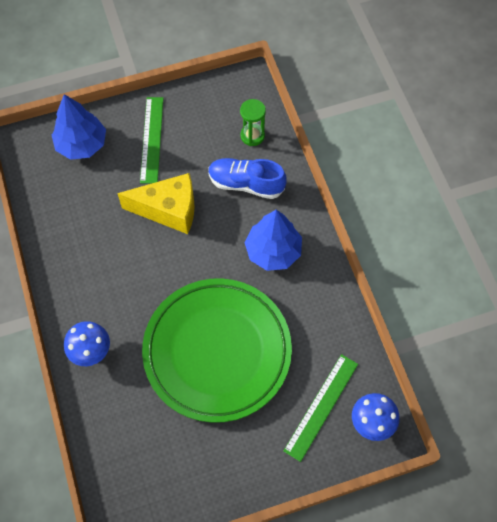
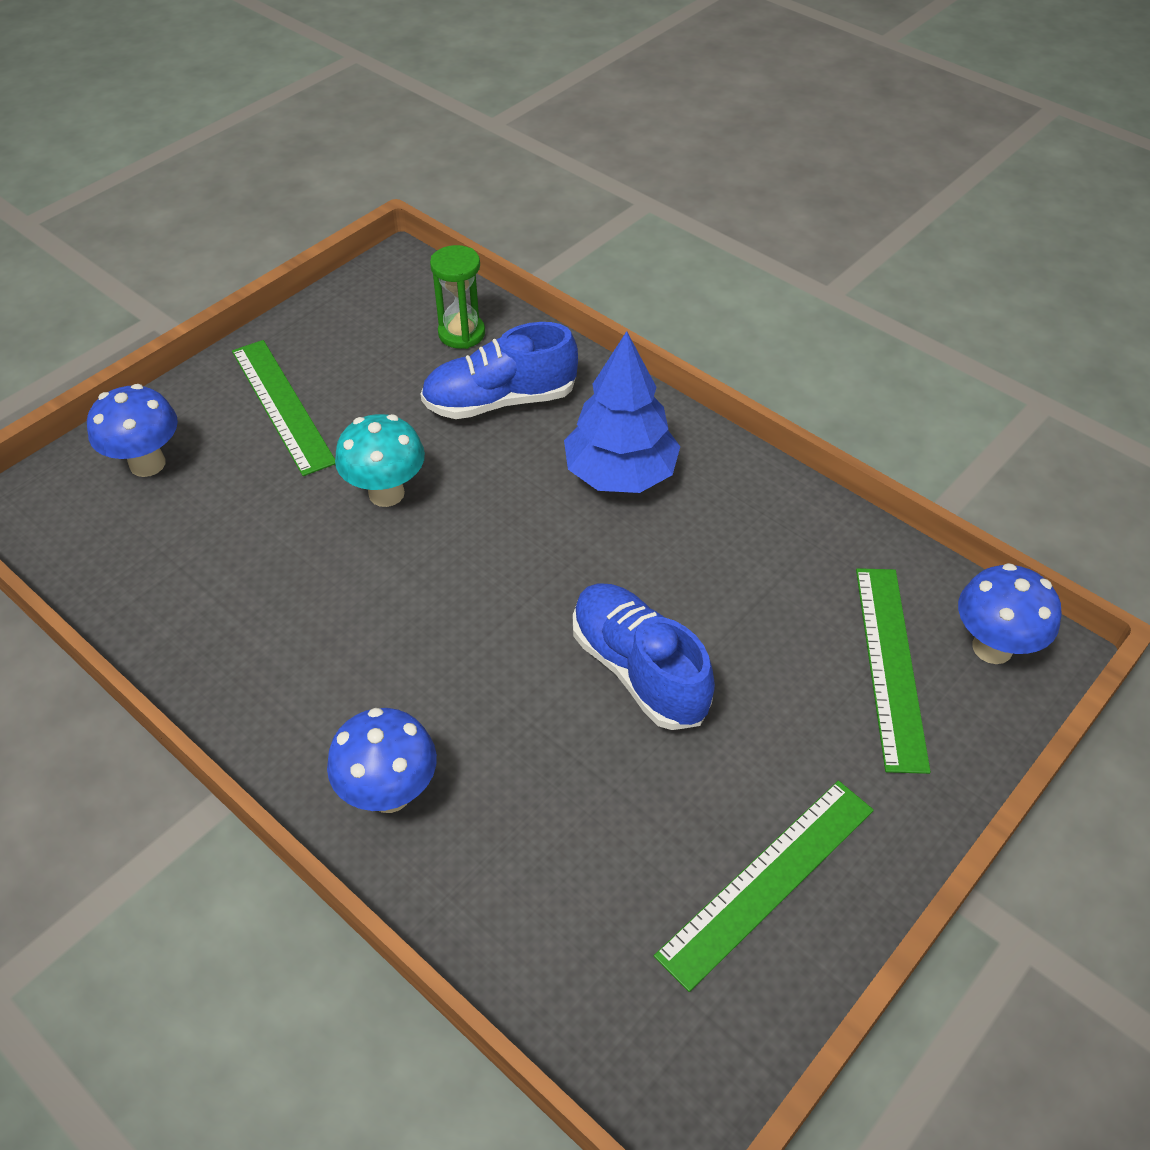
camera: 30 degrees left, 15 degrees down
(82, 144) = (147, 464): blue tree -> blue mushroom
(169, 210) = (386, 493): yellow cheese -> turquoise mushroom
(205, 467) = (768, 881): none -> green ruler
(217, 351) = (639, 670): green plate -> blue shoe

